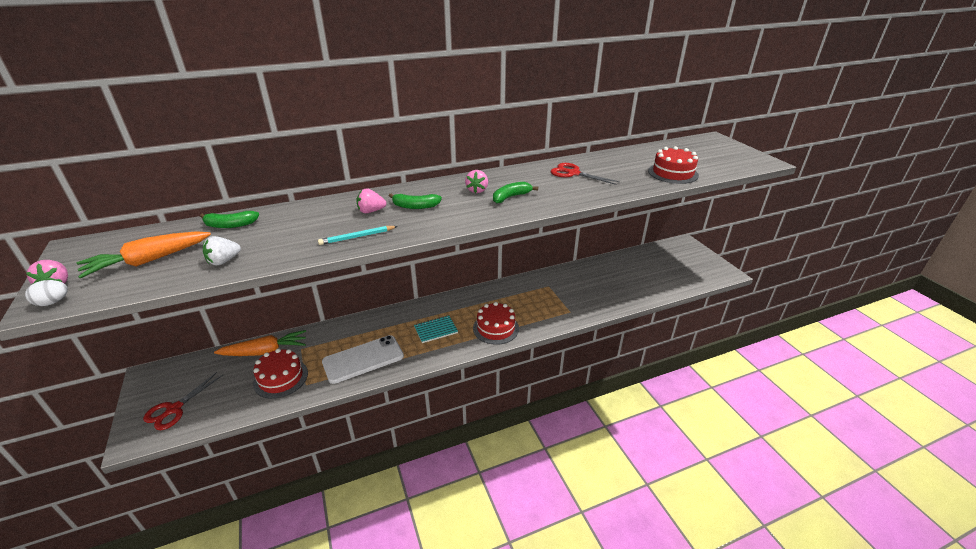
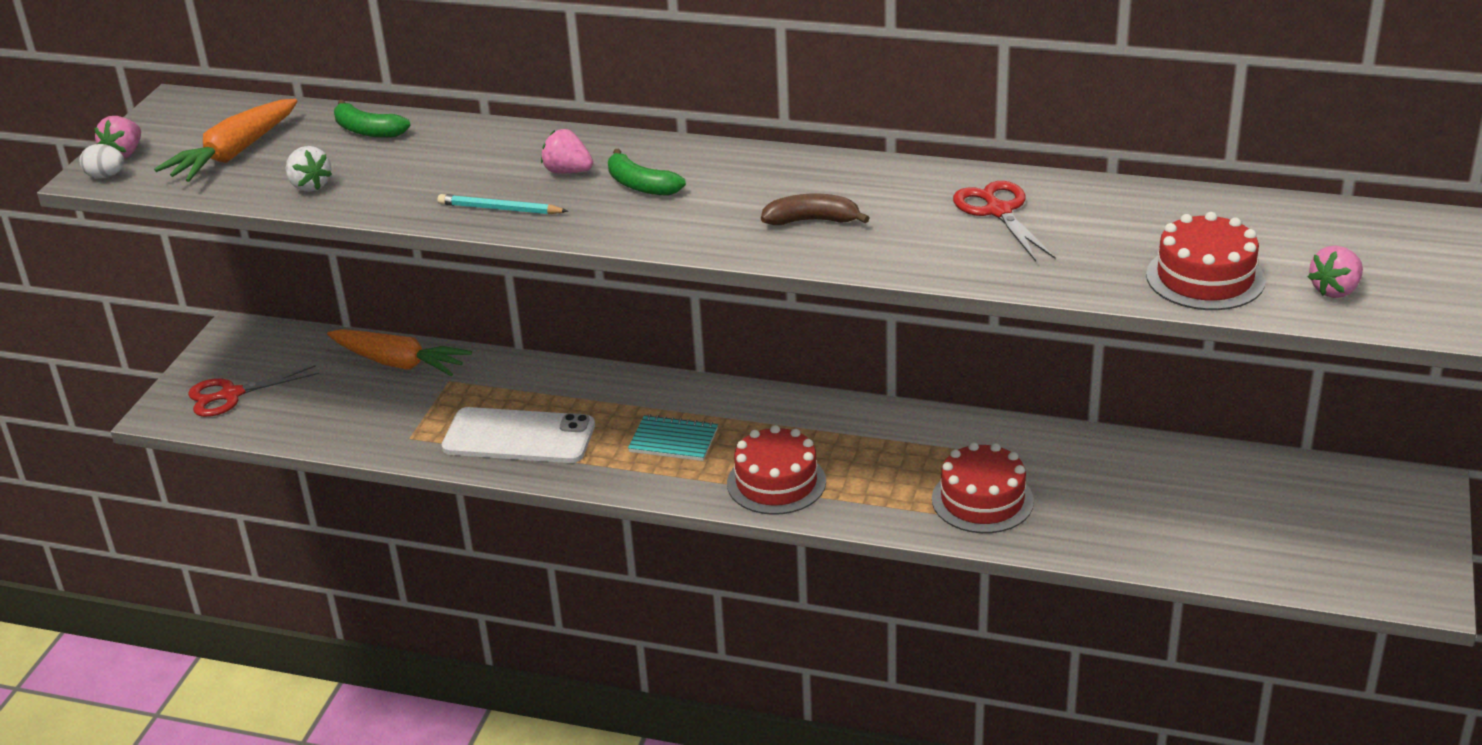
camera: 40 degrees right, 0 degrees up
(149, 261) = (234, 154): orange carrot -> orange carrot turned 60 degrees counterclockwise
(224, 261) = (310, 186): white strawberry -> white strawberry turned 120 degrees counterclockwise
(281, 378) = (386, 413): red cake -> red cake (982, 500)
(477, 190) = (775, 188): pink strawberry -> pink strawberry (1335, 290)
(511, 197) = (812, 221): green banana -> brown banana

